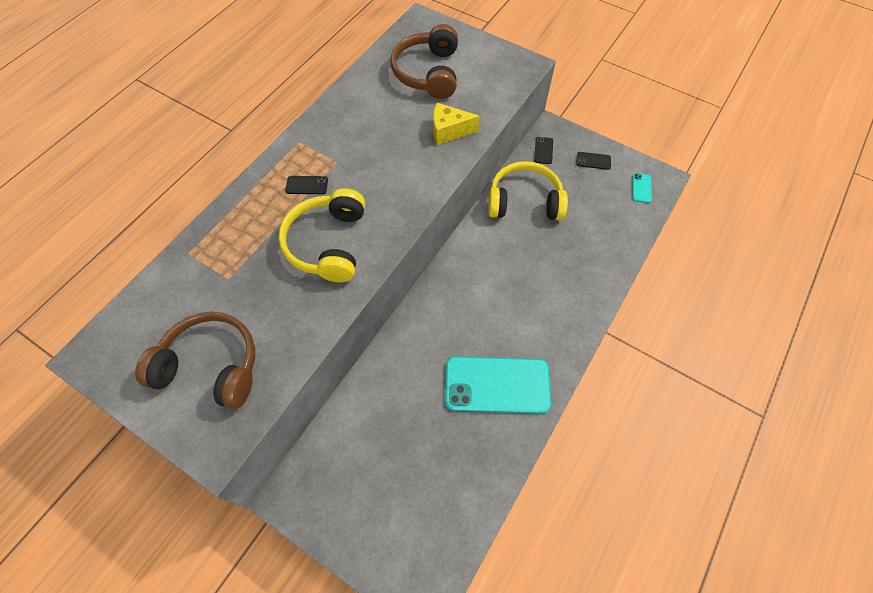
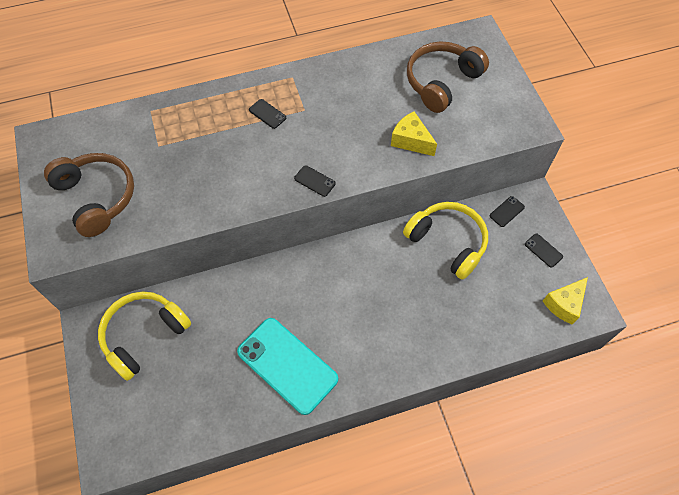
camera: 40 degrees right, 0 degrees up
(328, 243) = (241, 167): yellow headphones -> yellow headphones (144, 335)
(403, 212) = (315, 181): none -> black phone
(641, 188) = (564, 304): turquoise phone -> yellow cheese

